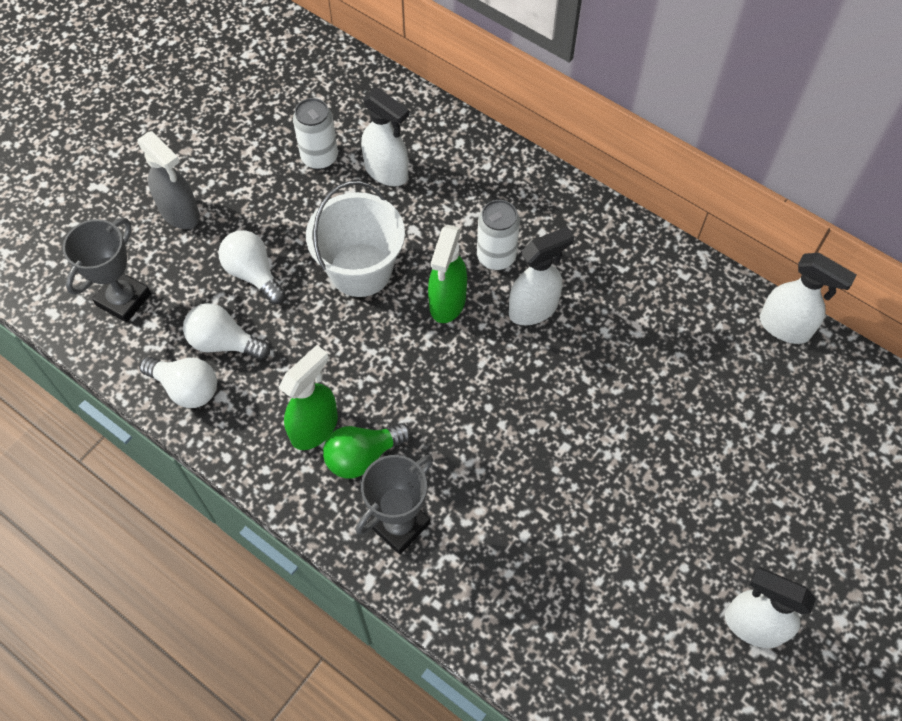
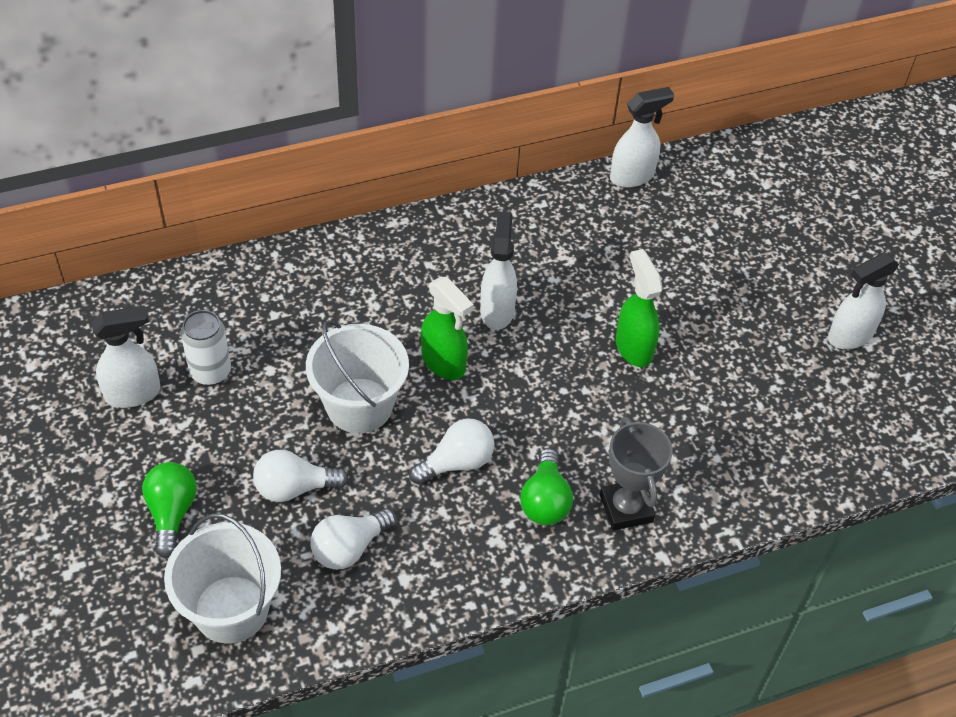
camera: 60 degrees left, 10 degrees down
(123, 299) = (231, 609): grey trophy -> white bucket
(180, 213) = (172, 513): grey spray bottle -> green light bulb
(186, 388) = (374, 602): white light bulb -> white light bulb (456, 462)
(315, 427) = (492, 521): green spray bottle -> green spray bottle (633, 347)
(387, 172) = (273, 332): white spray bottle -> white spray bottle (133, 393)
(496, 257) = (427, 306): white can -> none

